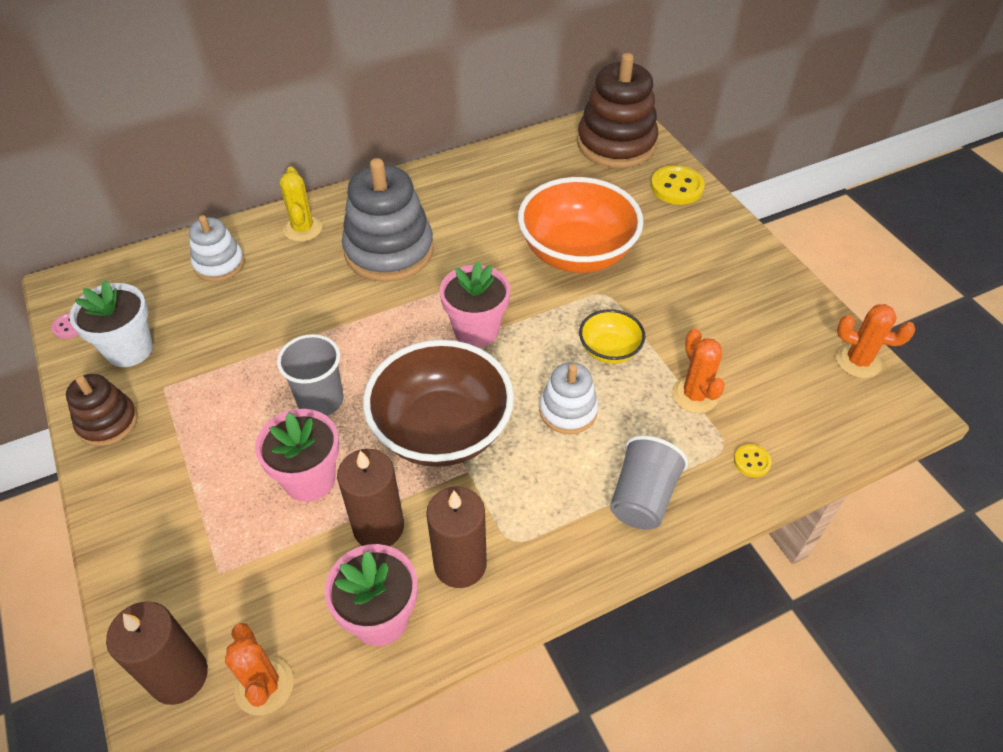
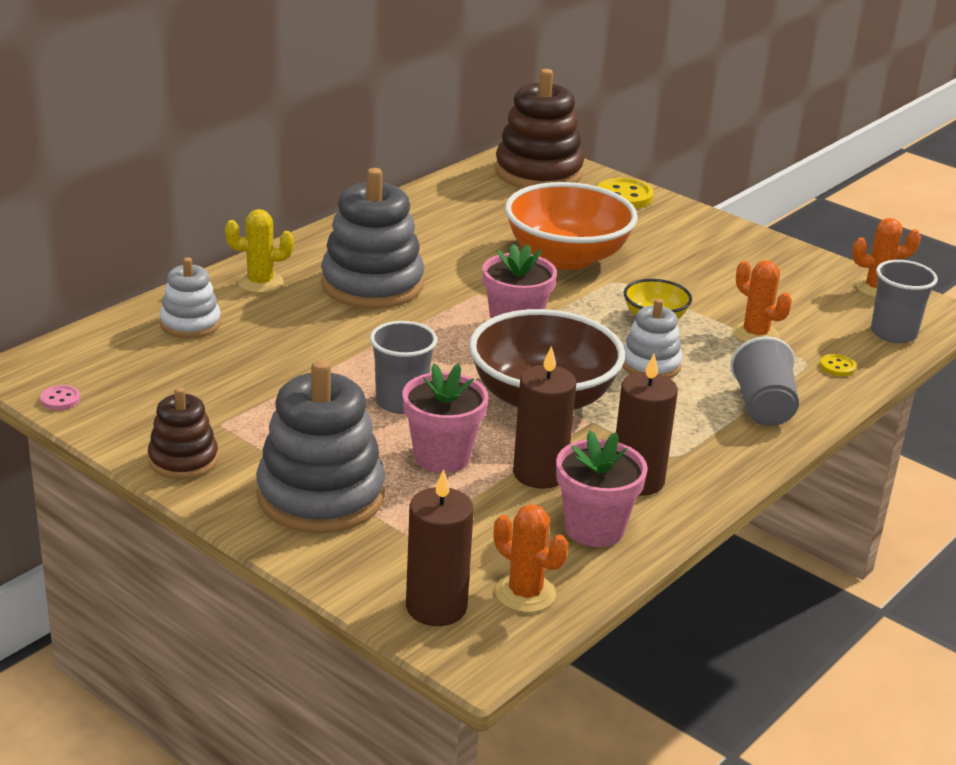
camera: 25 degrees left, 20 degrees down
(129, 349) = (152, 404): white flower pot -> none
(181, 498) = (320, 496): none -> grey stacking toy
(303, 229) = (260, 283): yellow cactus -> yellow cactus turned 60 degrees counterclockwise
(839, 429) = (893, 333): none -> grey cup

